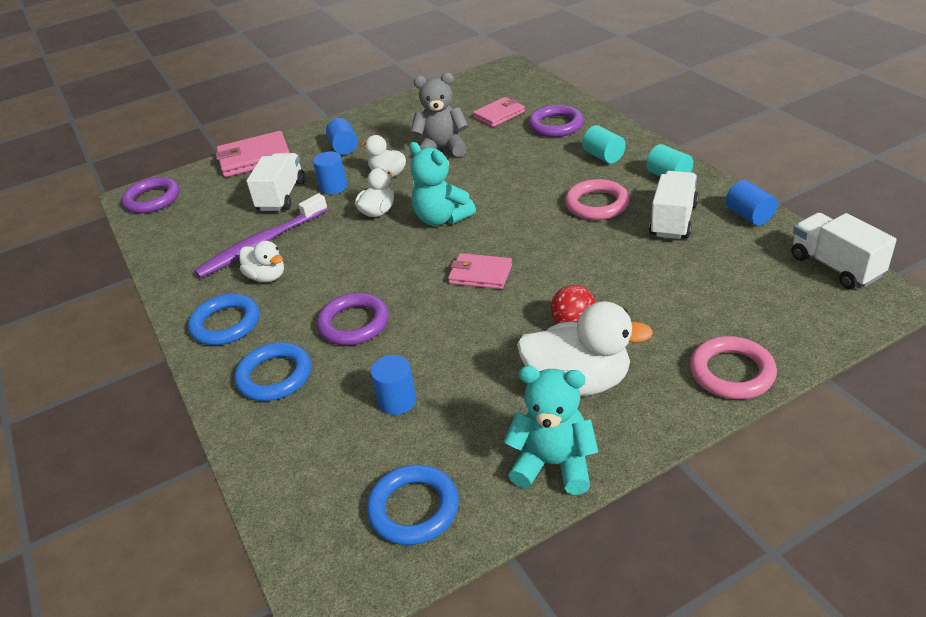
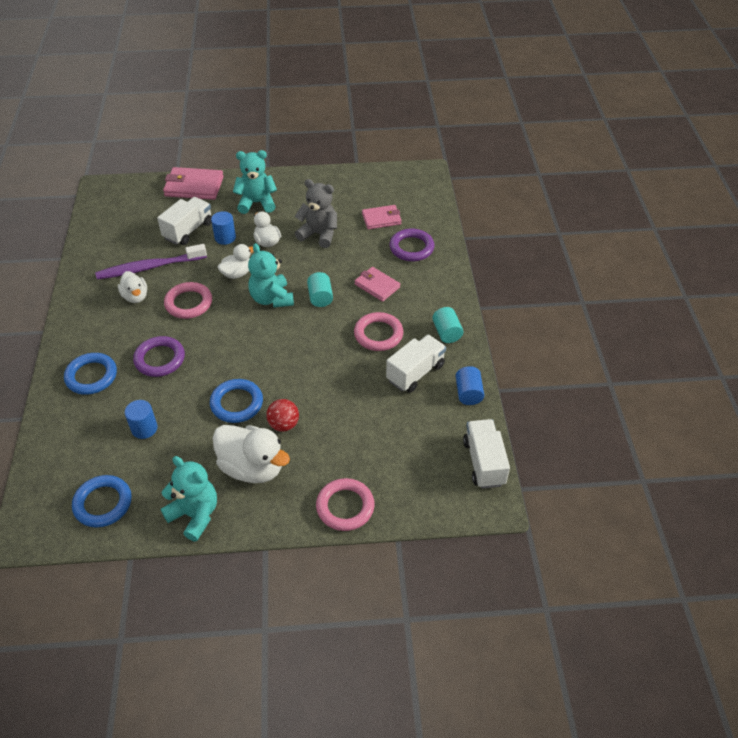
camera: 20 degrees right, 10 degrees up
(152, 199) = (110, 196): purple ring -> none
(225, 324) = (89, 323): blue ring -> blue ring (237, 403)
(342, 258) = (188, 303): none -> pink ring
(344, 147) = (257, 203): blue cylinder -> turquoise teddy bear
(480, 274) = (260, 357): pink wallet -> pink wallet (377, 286)
(603, 156) = (419, 293): turquoise cylinder -> turquoise cylinder (320, 297)

